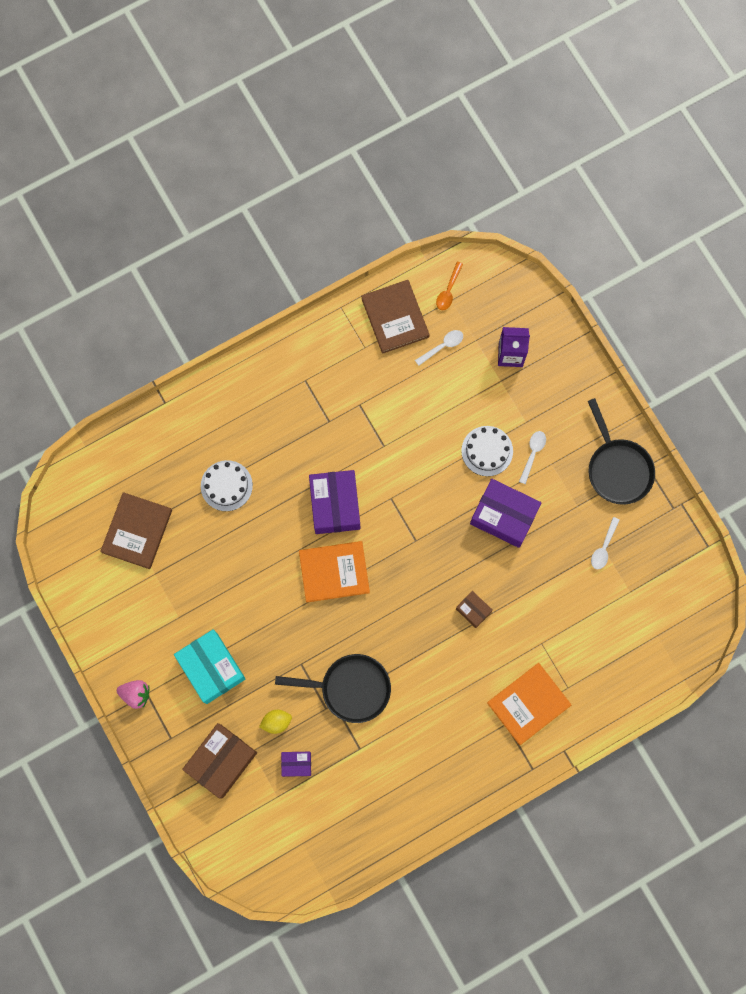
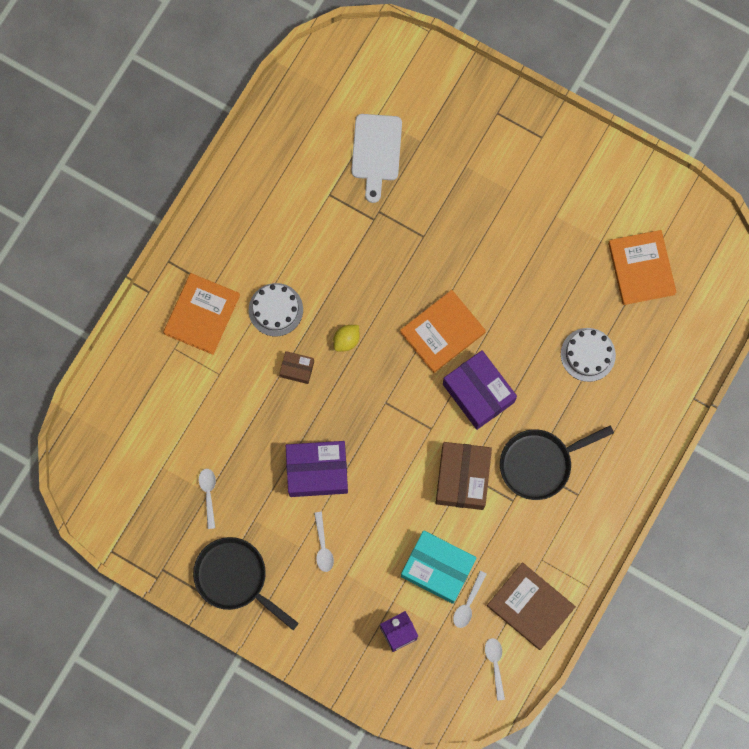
camera: 150 degrees right, 0 degrees up
(136, 694) = (550, 131): pink strawberry -> none
(137, 531) = (641, 268): brown book -> orange book
(211, 668) = (499, 189): turquoise box -> turquoise box (437, 568)
(221, 761) = (442, 119): brown box -> brown box (462, 478)
(276, 722) = (414, 176): yellow lemon -> yellow lemon (346, 340)
(296, 764) = (376, 152): purple box -> white cutting board
(350, 688) = (367, 240): black pan -> black pan (539, 463)
(448, 290) = (495, 664): orange spoon -> white spoon
(487, 451) = (367, 524): white cake -> white cake (275, 309)

